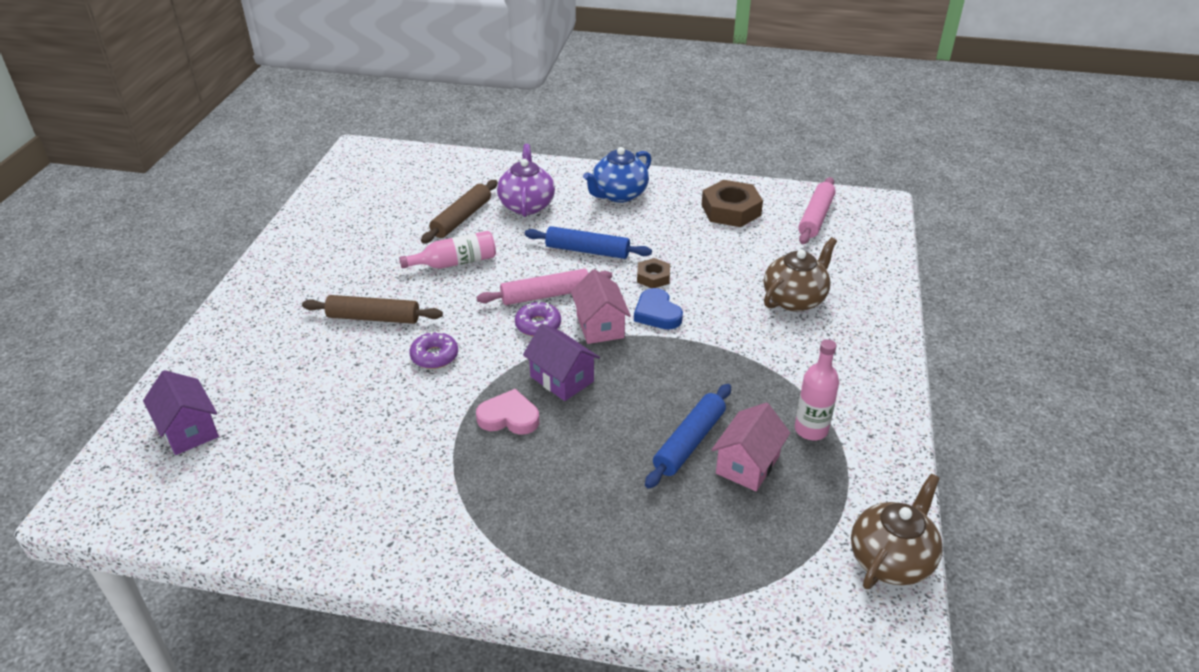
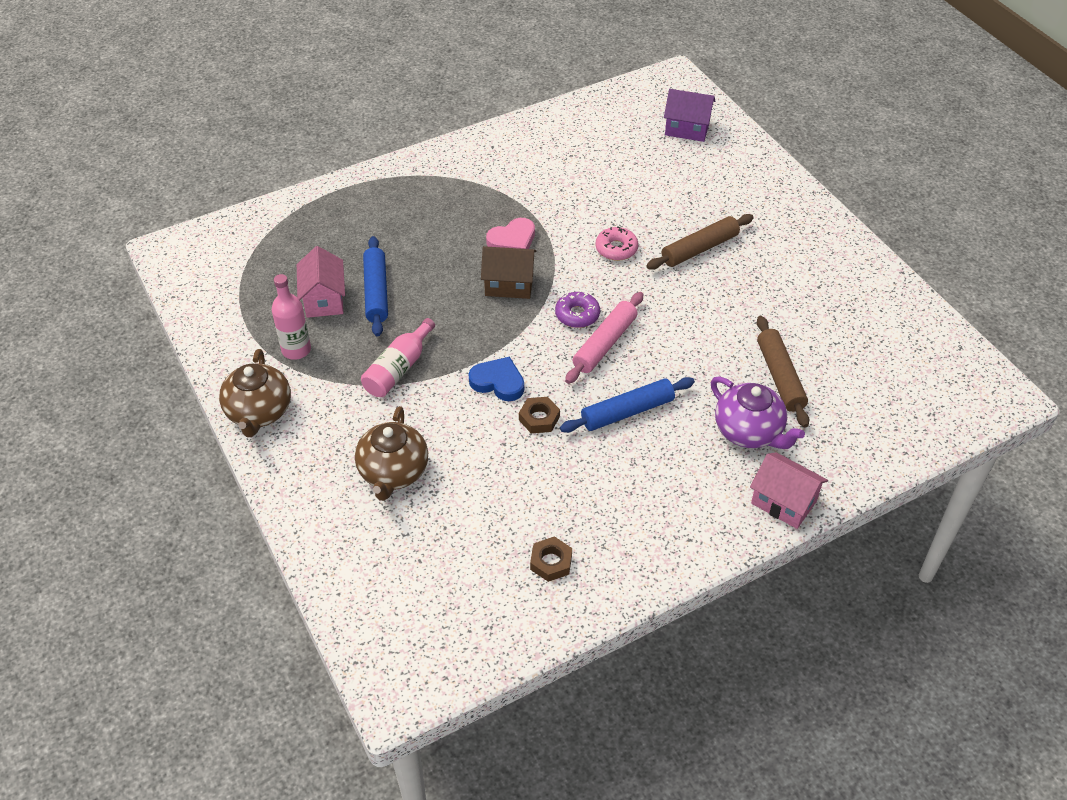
camera: 140 degrees right, 10 degrees up
(434, 356) = (616, 249): purple donut -> pink donut
(455, 262) = (715, 329): pink bottle -> pink bottle (398, 369)
(562, 379) = (509, 284): purple house -> brown house
(600, 326) = (530, 342): pink house -> pink house (783, 502)
(619, 194) = (684, 508): blue teapot -> none
(731, 210) = (551, 562): brown nut -> brown nut, size x0.56
(815, 217) = (453, 613): pink rolling pin -> none
(891, 559) = (192, 292): brown teapot -> brown teapot (259, 412)

